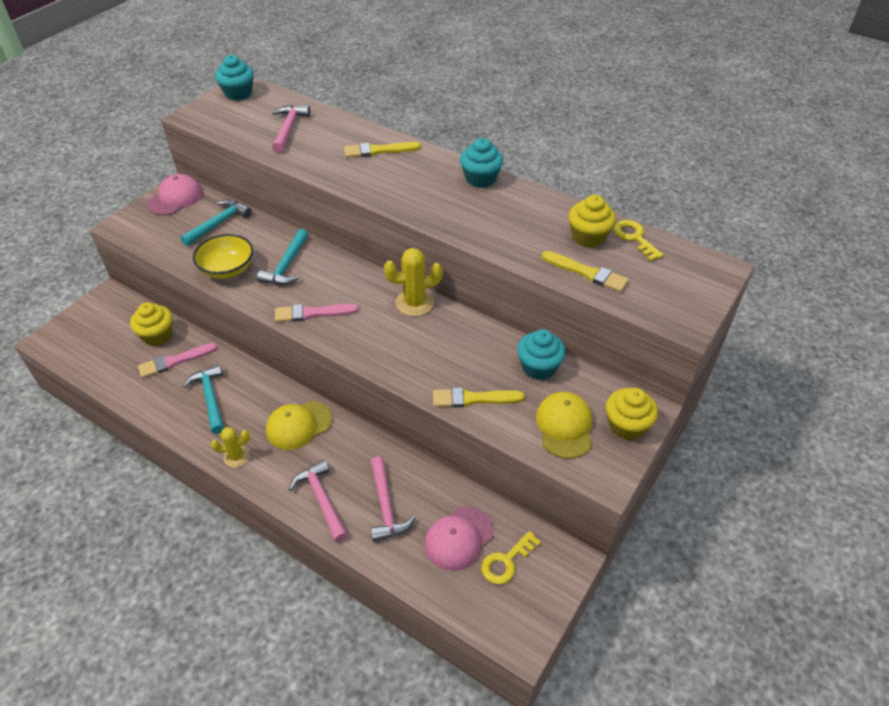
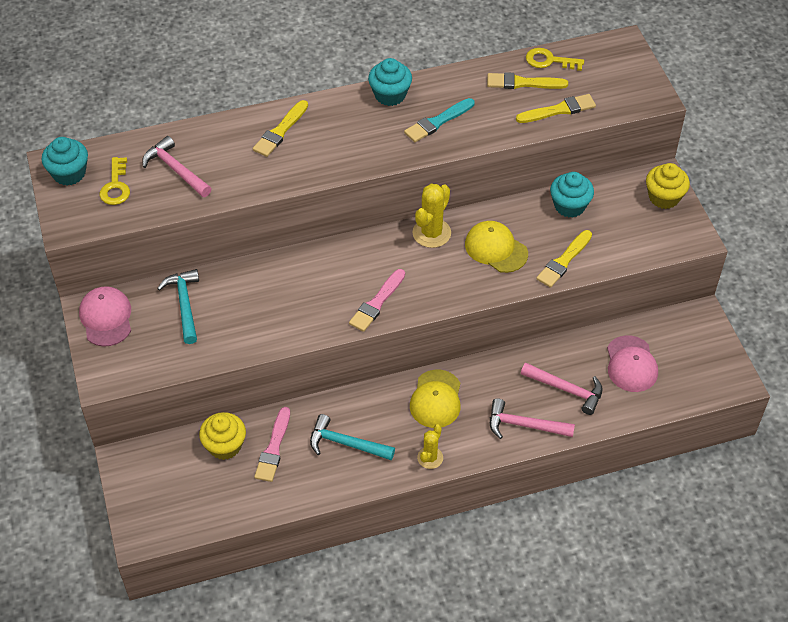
camera: 50 degrees left, 5 degrees up
(227, 269) = (259, 330): yellow bowl -> none
(286, 265) = (298, 288): turquoise hammer -> none
(484, 215) = (437, 122): none -> turquoise brush
(506, 561) = (672, 350): yellow key -> yellow key (115, 186)
(564, 426) = (634, 229): yellow cap -> yellow cap (496, 249)
(588, 237) = (522, 83): yellow cupcake -> yellow brush

